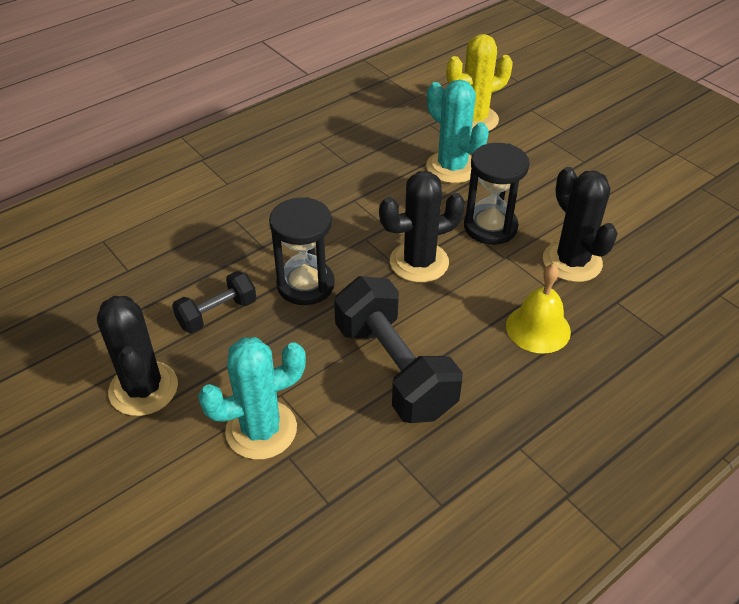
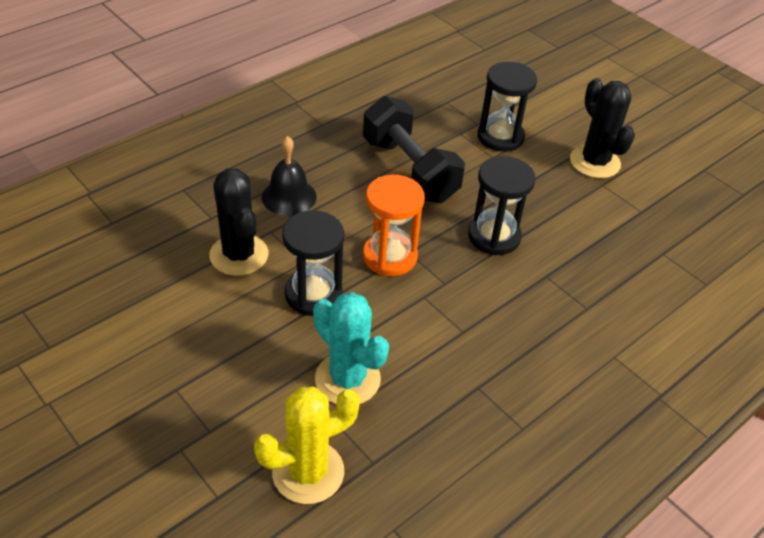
camera: 175 degrees right, 0 degrees up
(217, 313) = (563, 213): black dumbbell -> none
(261, 430) = (500, 137): turquoise cactus -> black hourglass
(419, 262) = (389, 256): black cactus -> orange hourglass
(538, 328) = (289, 197): yellow bell -> black bell

